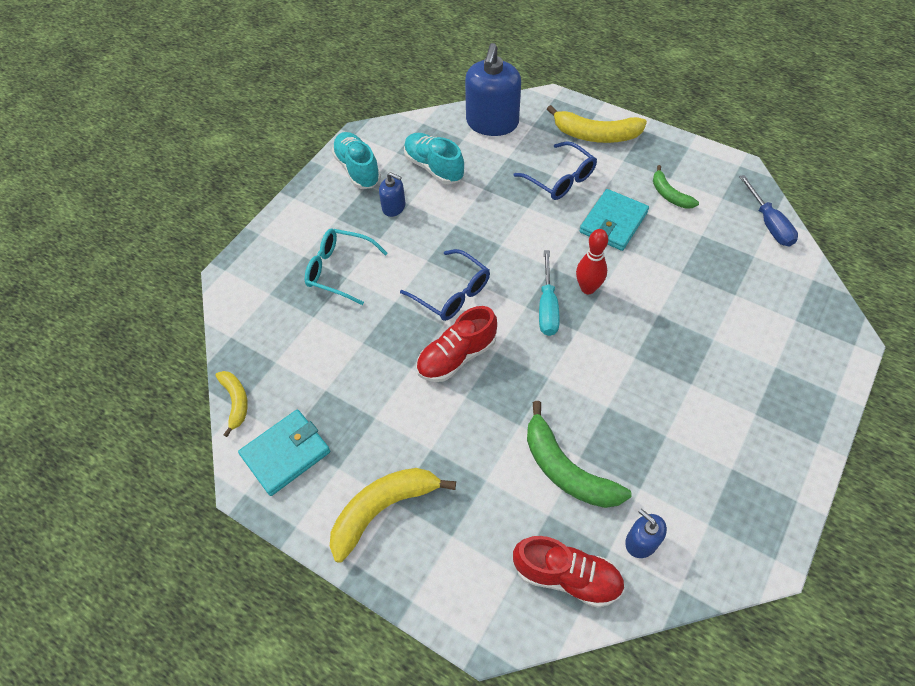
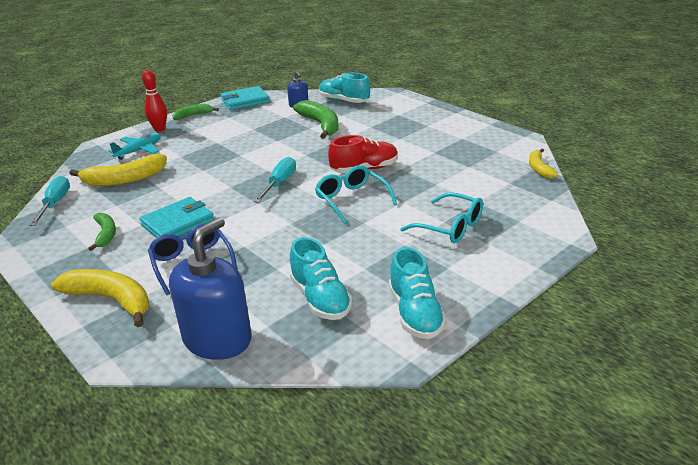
camera: 165 degrees left, 25 degrees down
(286, 454) = (498, 146): turquoise wallet -> turquoise wallet (245, 101)
(383, 509) = (436, 124): yellow banana -> yellow banana (124, 179)
(394, 207) = (382, 267): blue soap dispenser -> none
(452, 293) = (351, 199): blue glasses -> turquoise glasses
(567, 576) = (344, 101): red shoe -> turquoise shoe
(588, 288) = (240, 188): red bowling pin -> red bowling pin (159, 129)
(769, 223) = (55, 203): blue screwdriver -> turquoise screwdriver
(780, 340) = (139, 151): none -> turquoise plane
(795, 461) = (193, 115): none -> green banana

